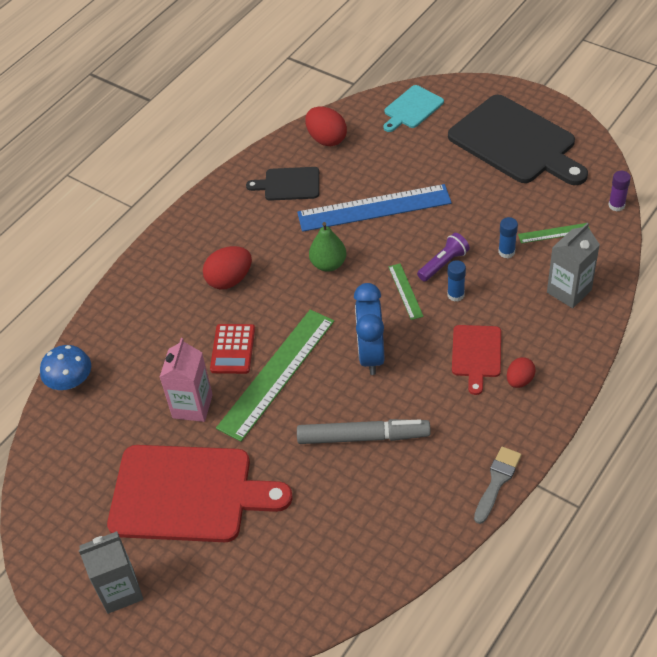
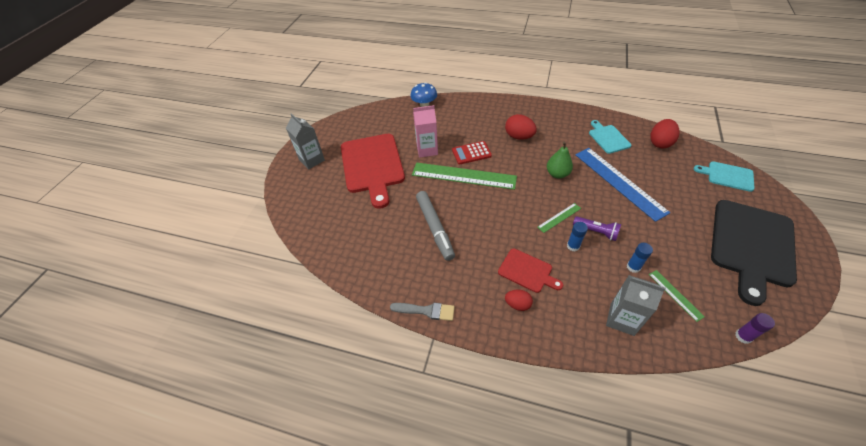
camera: 70 degrees right, 0 degrees up
(288, 184) = (608, 138): black cutting board -> turquoise cutting board
(371, 354) = (498, 214): blue clock -> none
(476, 354) = (527, 271): red cutting board -> red cutting board turned 135 degrees counterclockwise

